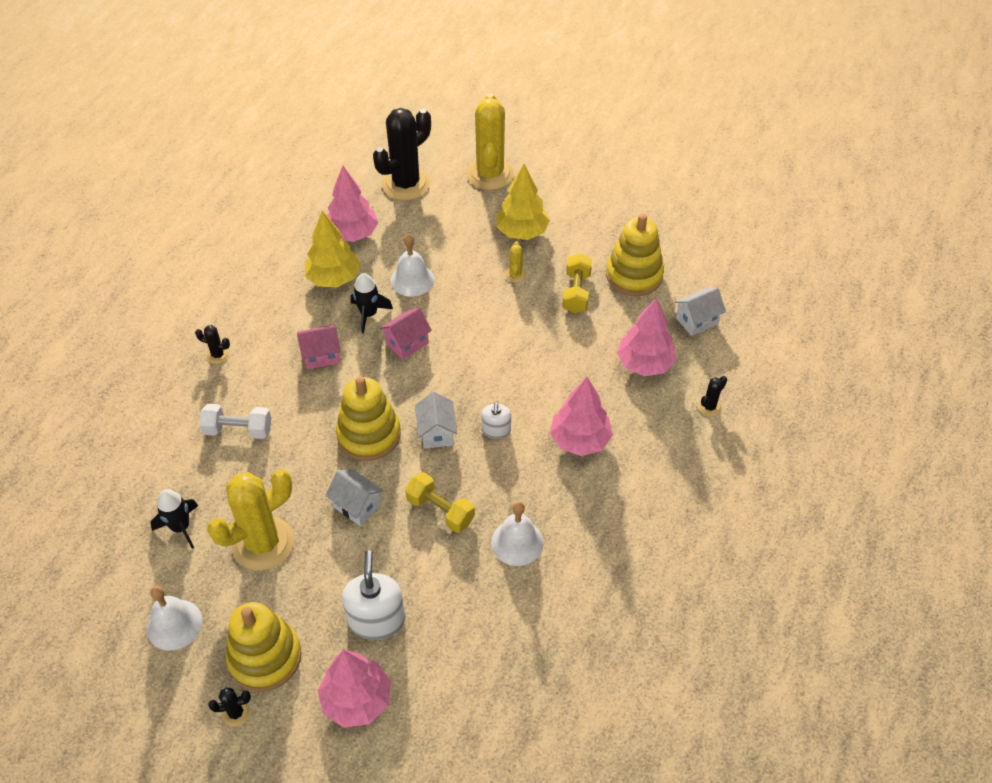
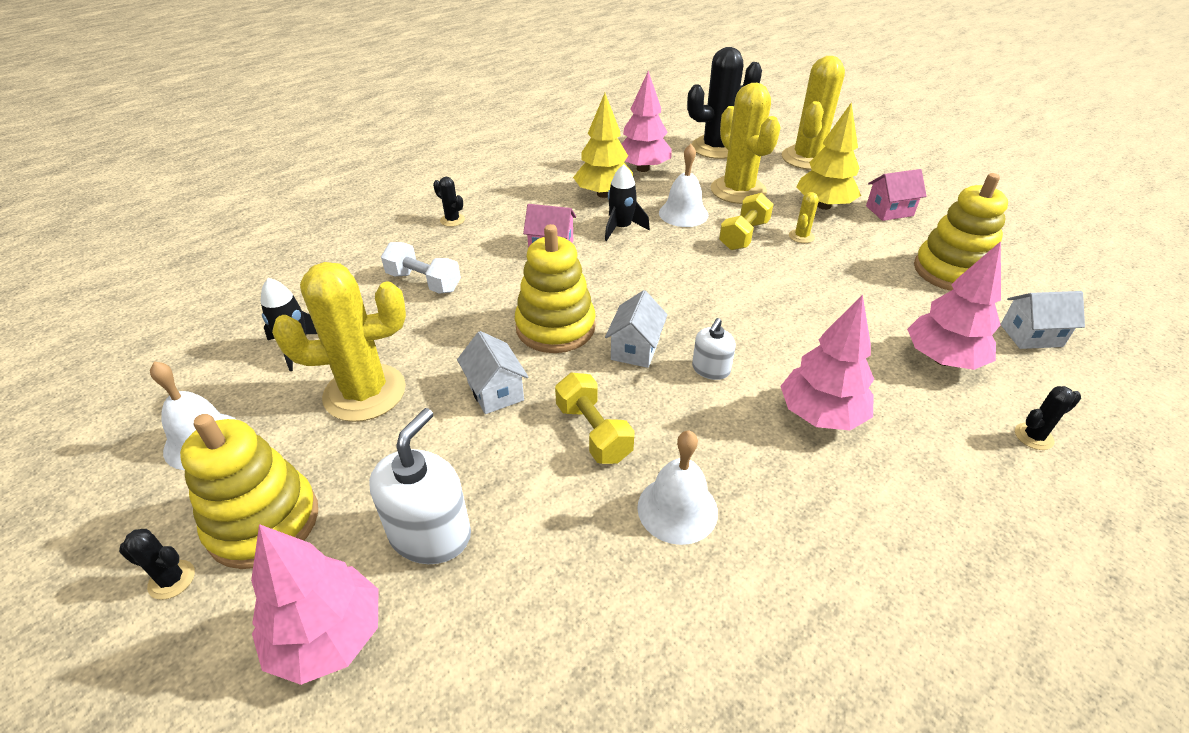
camera: 25 degrees right, 10 degrees down
(407, 343) = (648, 260): pink house -> pink house (889, 211)
(446, 236) = (738, 190): none -> yellow cactus
(576, 292) = (870, 268): yellow dumbbell -> yellow dumbbell (744, 235)

